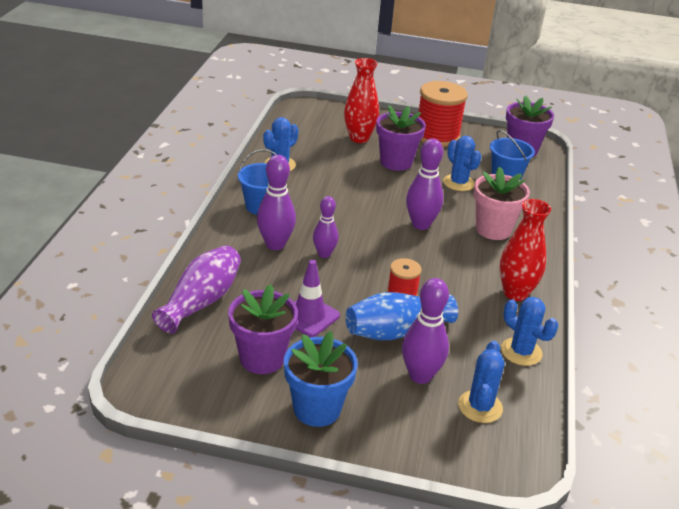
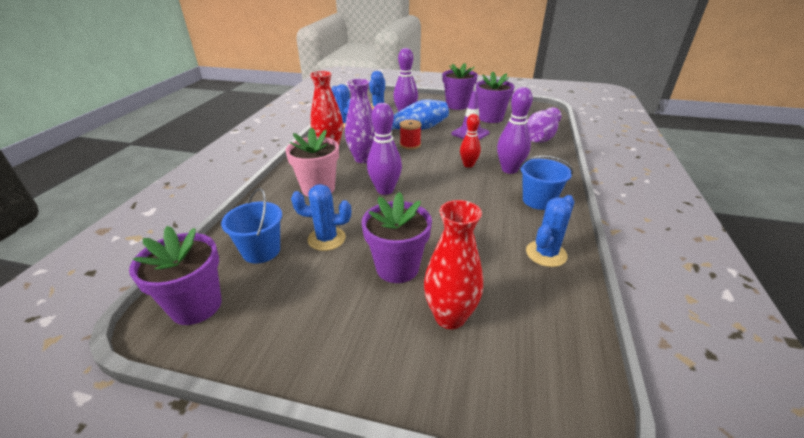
camera: 175 degrees left, 0 degrees up
(317, 409) = (457, 105): blue flower pot -> purple flower pot
(324, 254) = (468, 165): purple bowling pin -> red bowling pin
(437, 136) = (319, 333): red spool -> none
(458, 183) = (326, 239): blue cactus -> blue cactus turned 60 degrees counterclockwise
(460, 270) = (363, 159): none -> purple vase

